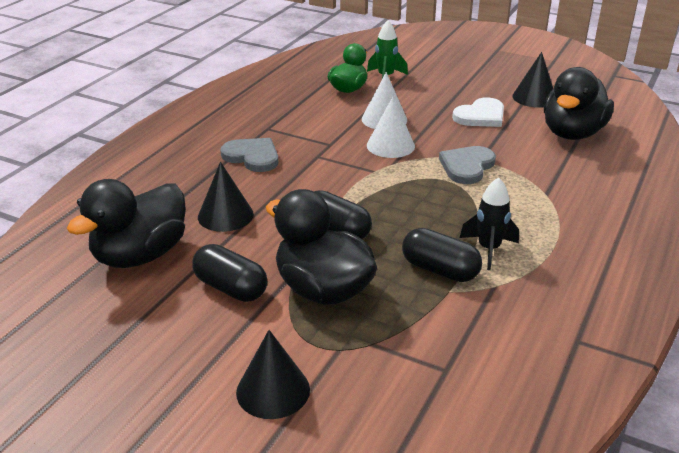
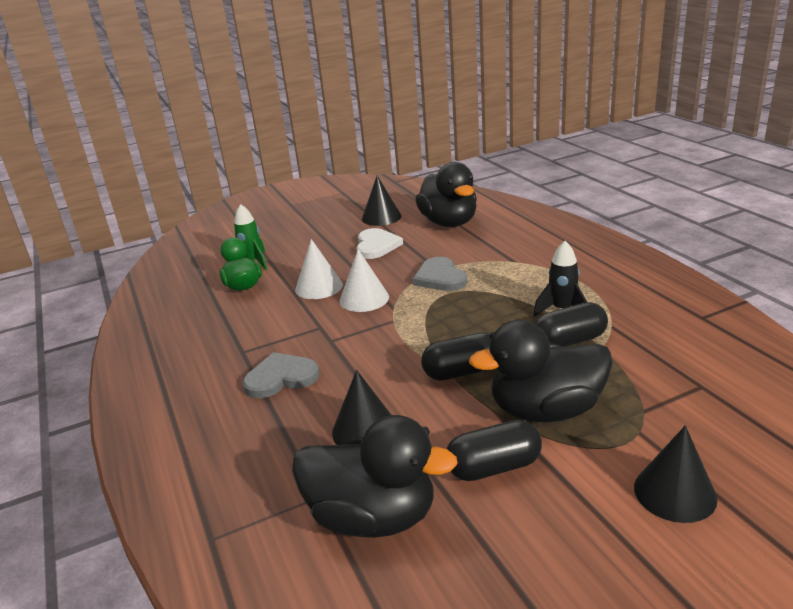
camera: 50 degrees left, 5 degrees down
(140, 255) = (373, 517): black duck -> black duck turned 60 degrees counterclockwise

